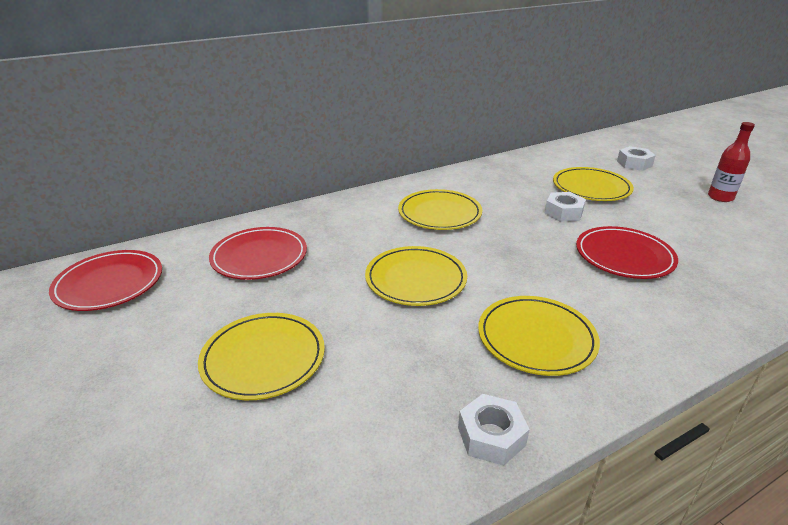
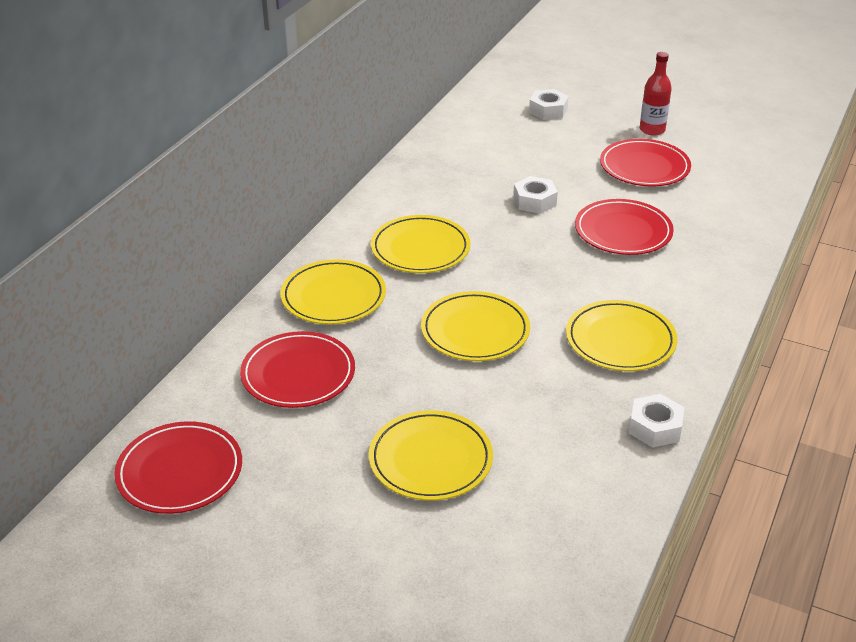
camera: 35 degrees left, 5 degrees up
(591, 188) = (534, 159): yellow plate -> yellow plate (333, 296)
(689, 219) = (644, 167): none -> red plate

